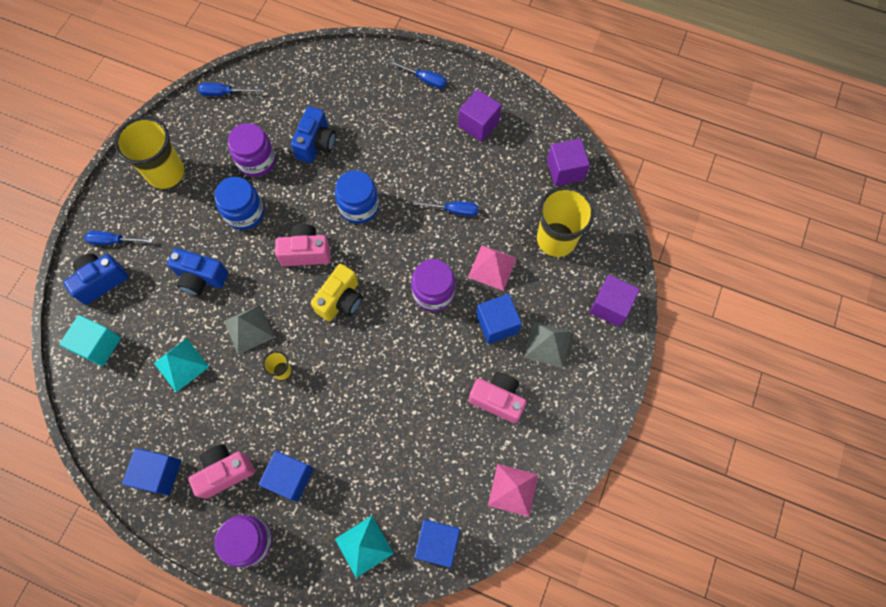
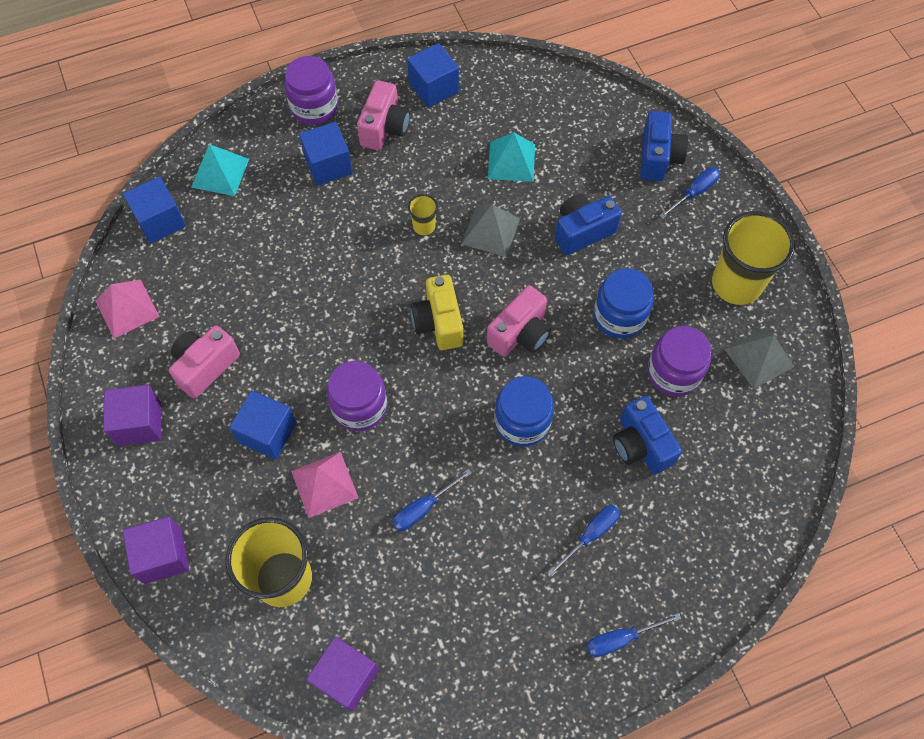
camera: 135 degrees right, 5 degrees down
(98, 345) = (593, 118): turquoise cube -> none
(223, 93) = (798, 407): blue screwdriver -> blue screwdriver (590, 535)
(478, 124) = (500, 640): purple cube -> purple cube (139, 423)
(497, 399) = (205, 366): pink camera -> pink camera turned 150 degrees clockwise
(547, 344) = (199, 458): grey pyramid -> grey pyramid (759, 357)

